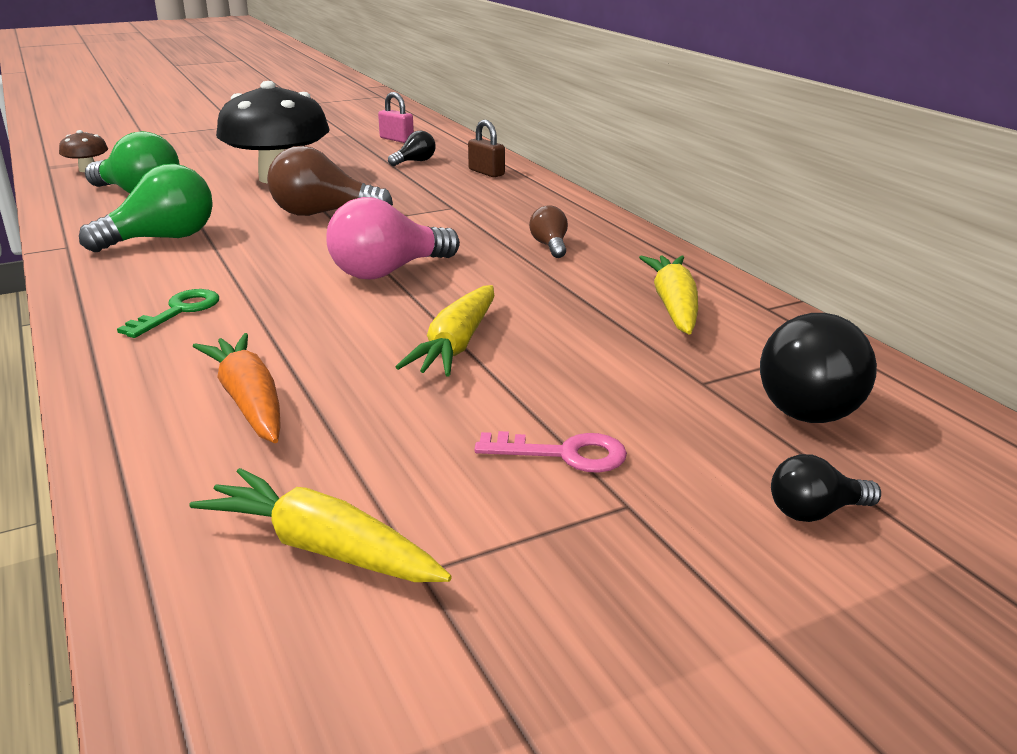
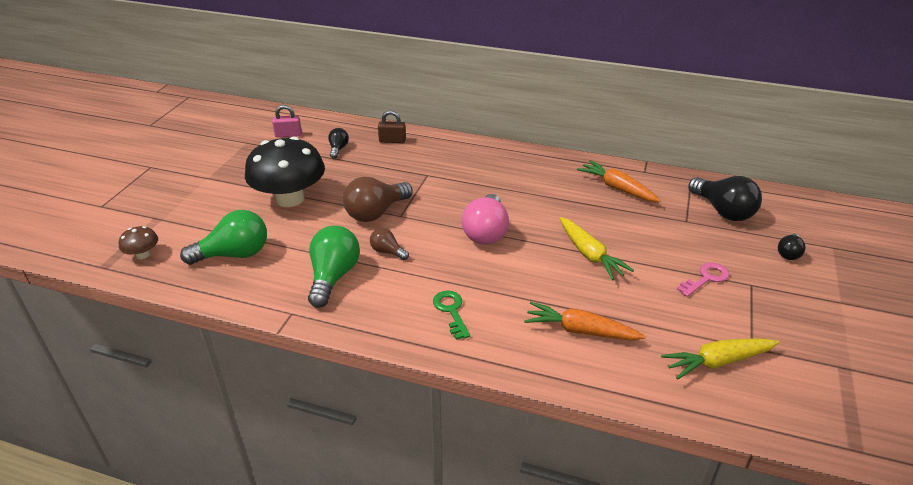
camera: 45 degrees left, 10 degrees up
(550, 246) = (517, 178): brown light bulb -> brown light bulb (387, 252)
(673, 306) = (617, 188): yellow carrot -> orange carrot

